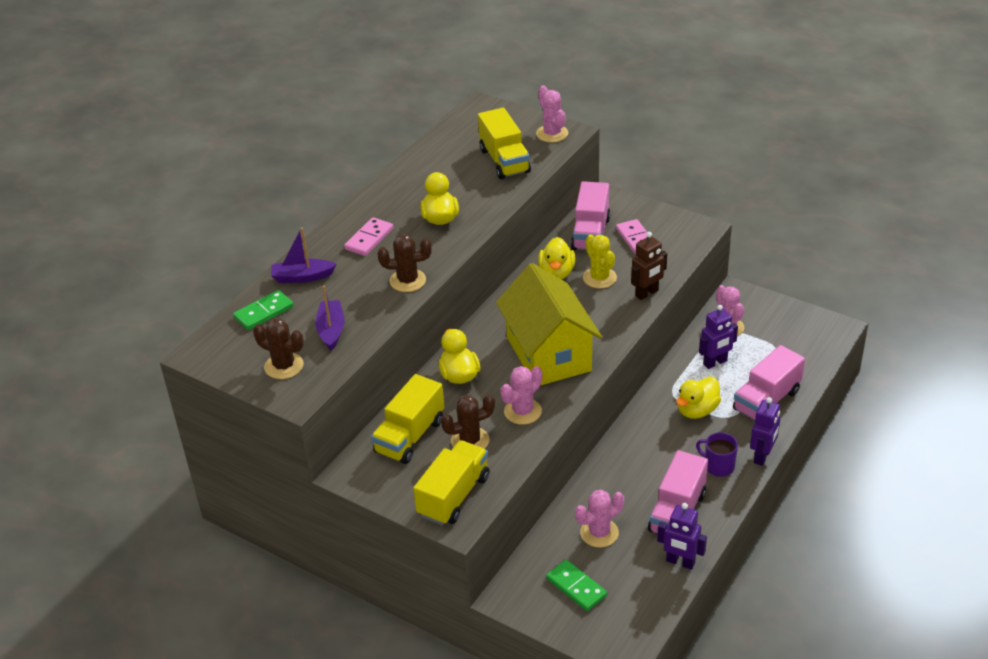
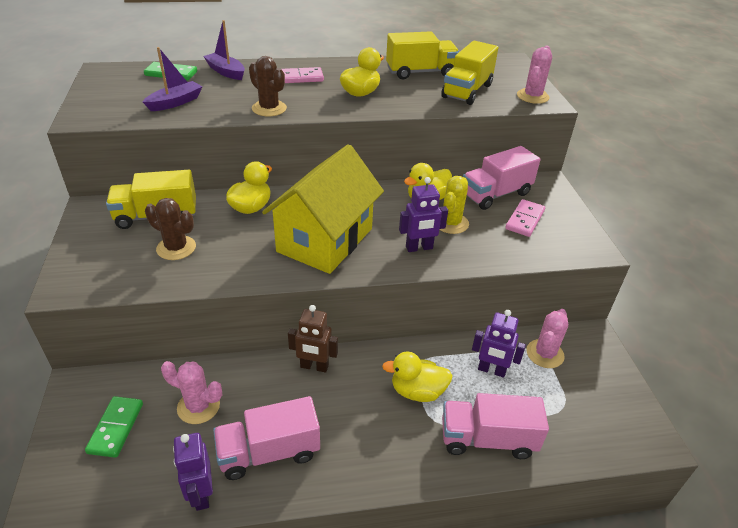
camera: 45 degrees right, 0 degrees up
(284, 366) = (115, 101): brown cactus -> none
(454, 496) = (98, 270): yellow truck -> yellow truck (420, 72)
(522, 411) = (238, 259): pink cactus -> none
(647, 293) = (467, 258): brown robot -> brown robot (314, 366)
(718, 466) = (360, 450): purple mug -> none
(762, 456) = (408, 481): purple robot -> purple robot (419, 248)

